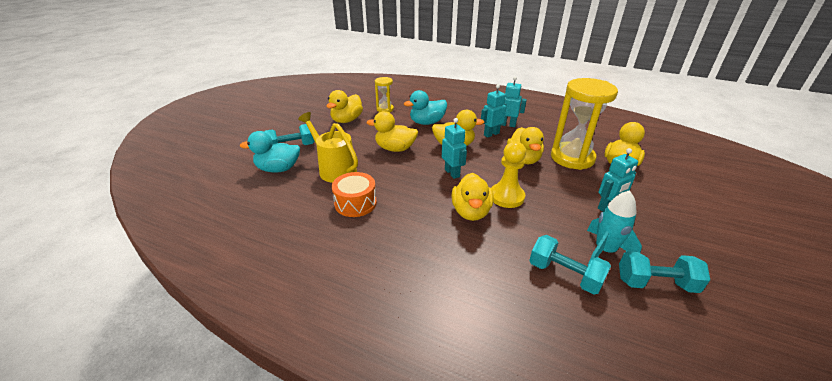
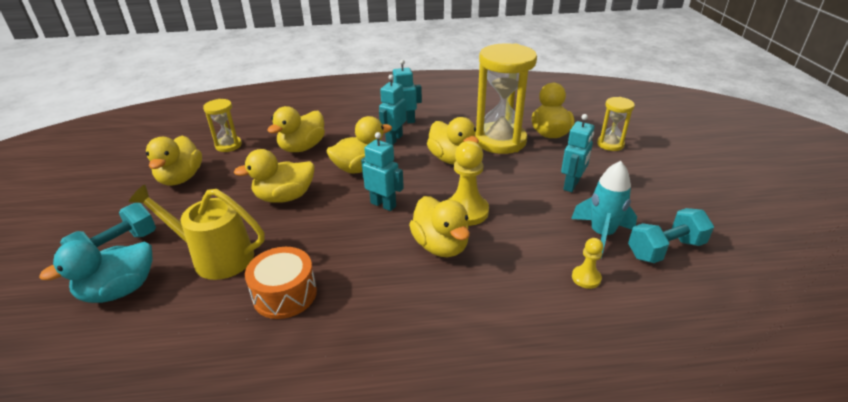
camera: 30 degrees left, 0 degrees up
(427, 122) = (302, 147): turquoise duck -> yellow duck
(564, 275) = (586, 278): turquoise dumbbell -> yellow pawn
(671, 188) = (610, 144): none -> yellow hourglass

